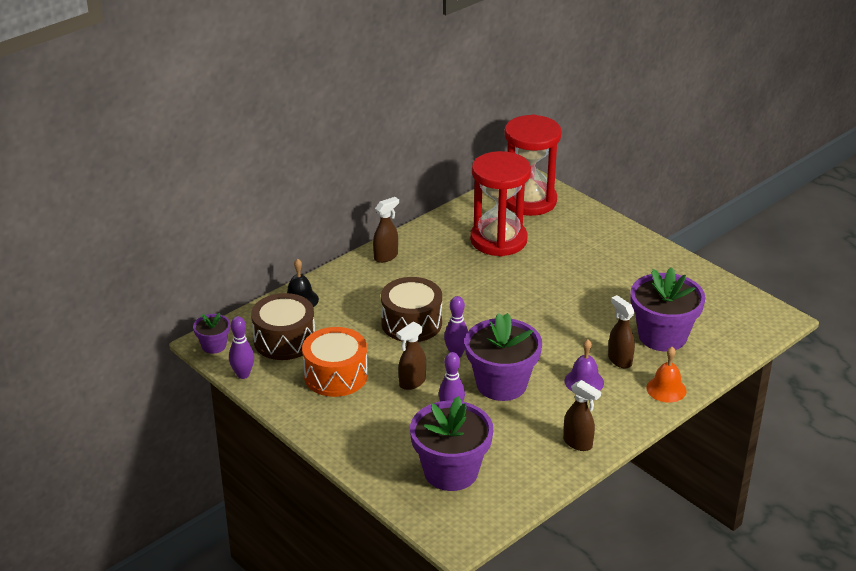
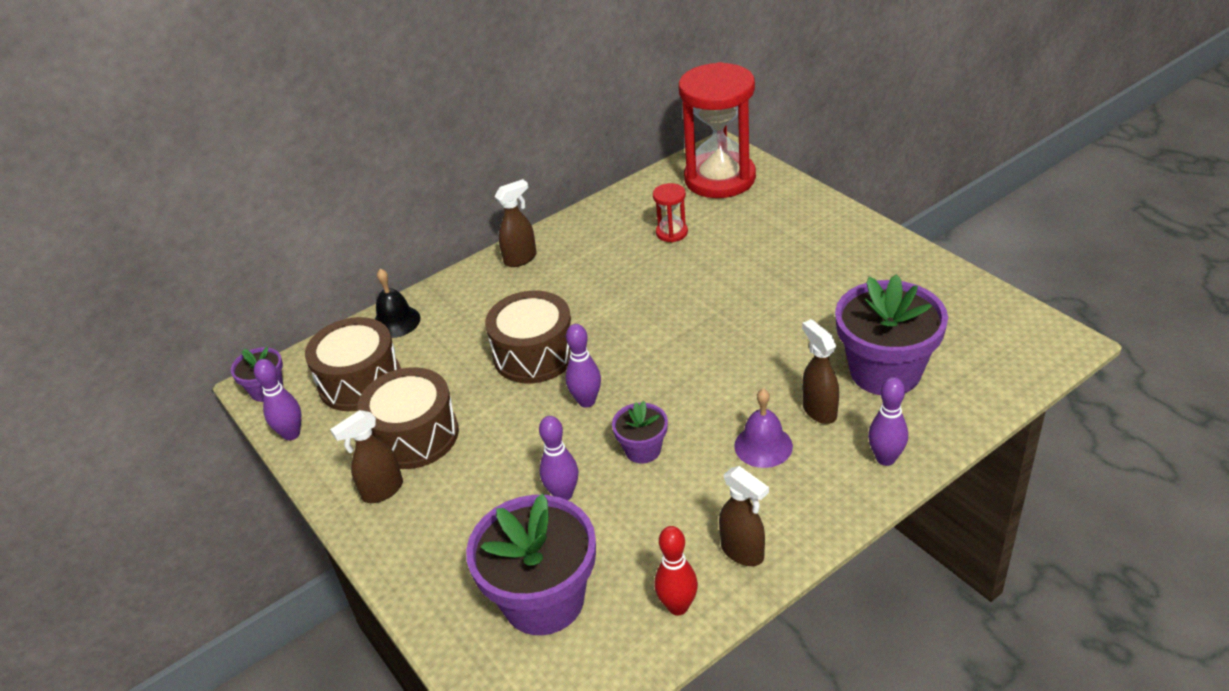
camera: 10 degrees right, 5 degrees up
(336, 375) = (414, 435): orange drum -> brown drum
(412, 382) = (516, 447): brown spray bottle -> brown spray bottle (382, 491)
(498, 240) = (671, 233): red hourglass -> red hourglass, size x0.42
(501, 384) = (642, 449): purple flower pot -> purple flower pot, size x0.50
(540, 473) = (678, 606): none -> red bowling pin
(666, 389) = (885, 458): orange bell -> purple bowling pin

